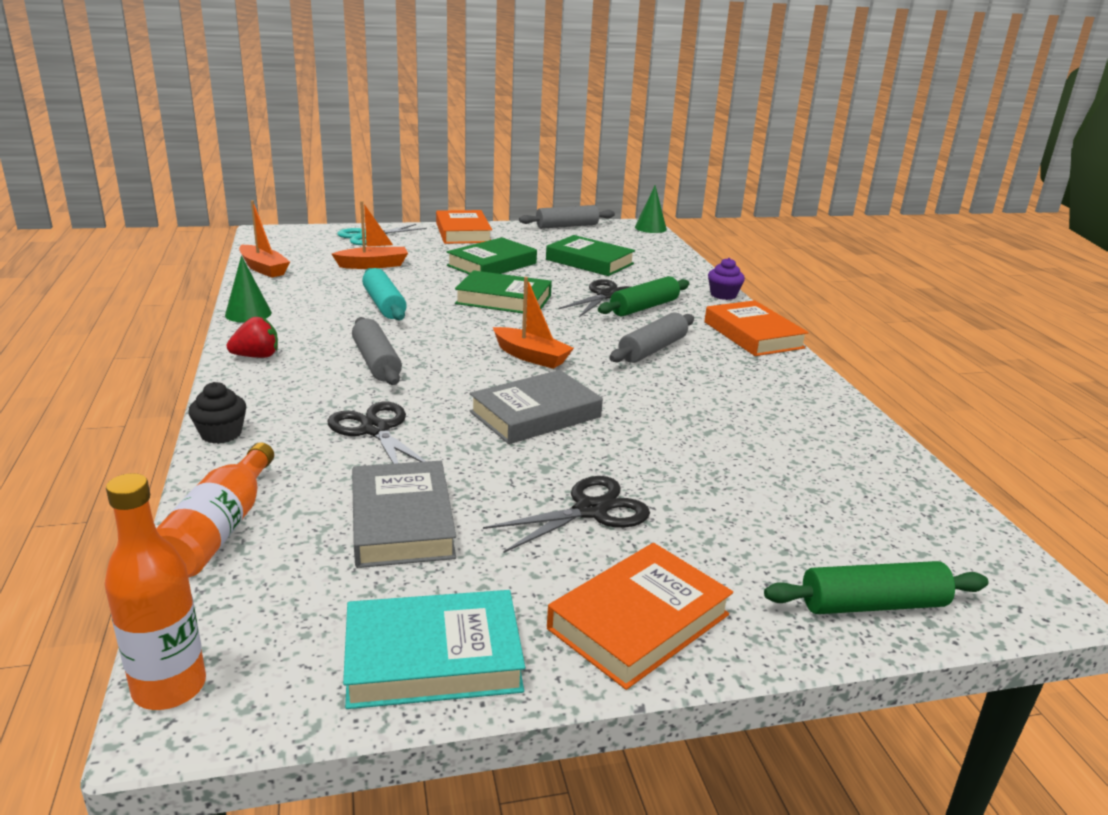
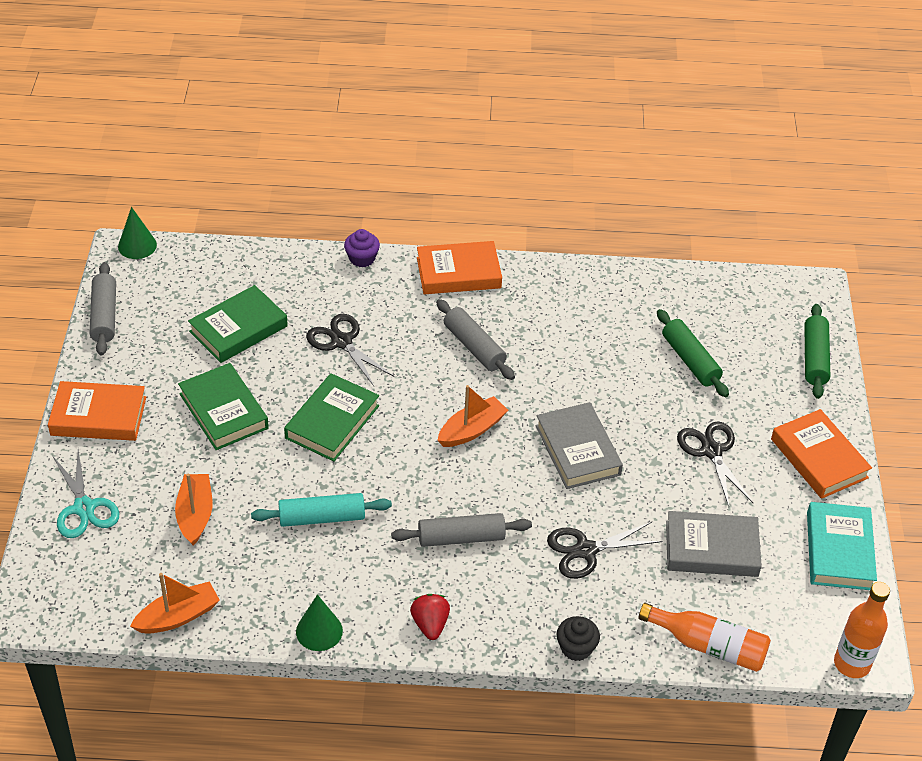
camera: 75 degrees left, 20 degrees up
(644, 307) = (379, 324): green rolling pin -> green rolling pin (690, 360)

